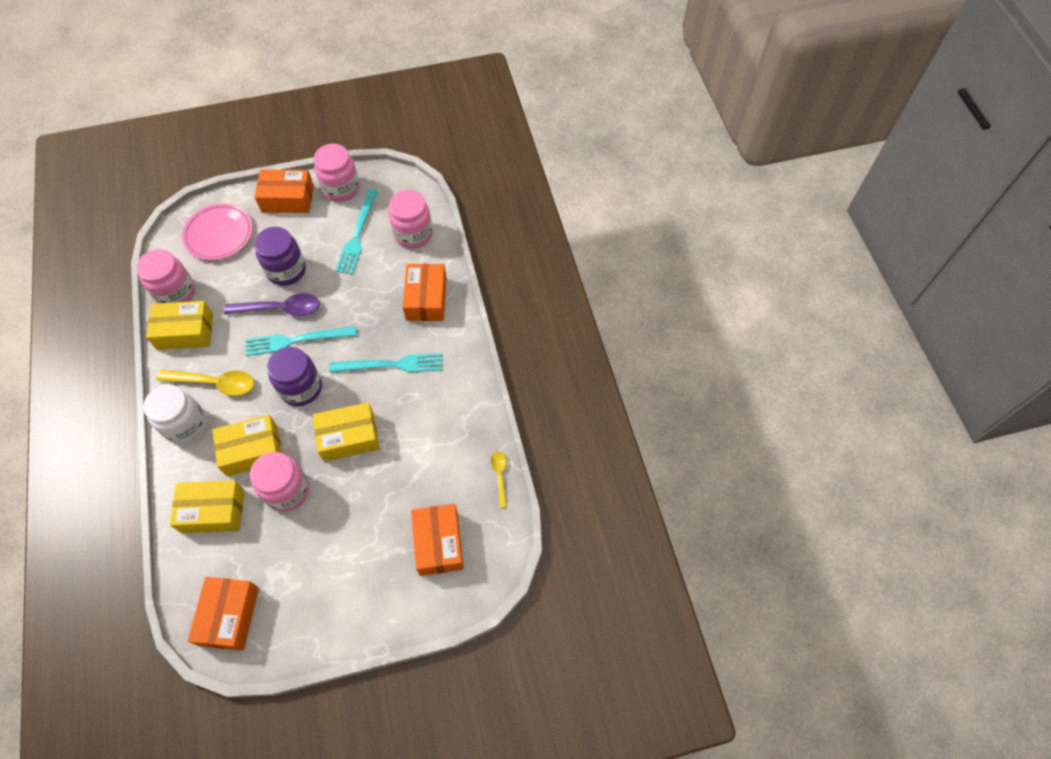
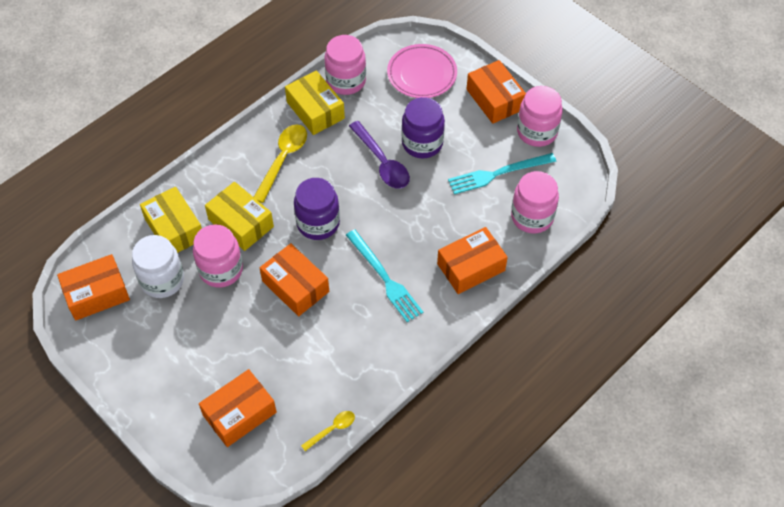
camera: 60 degrees right, 5 degrees down
(186, 425) = (234, 164): white jar -> white jar (162, 280)
(214, 383) = (283, 160): yellow spoon -> yellow spoon turned 135 degrees counterclockwise
(296, 340) = (360, 192): turquoise fork -> none
(349, 437) = (295, 286): yellow box -> orange box

